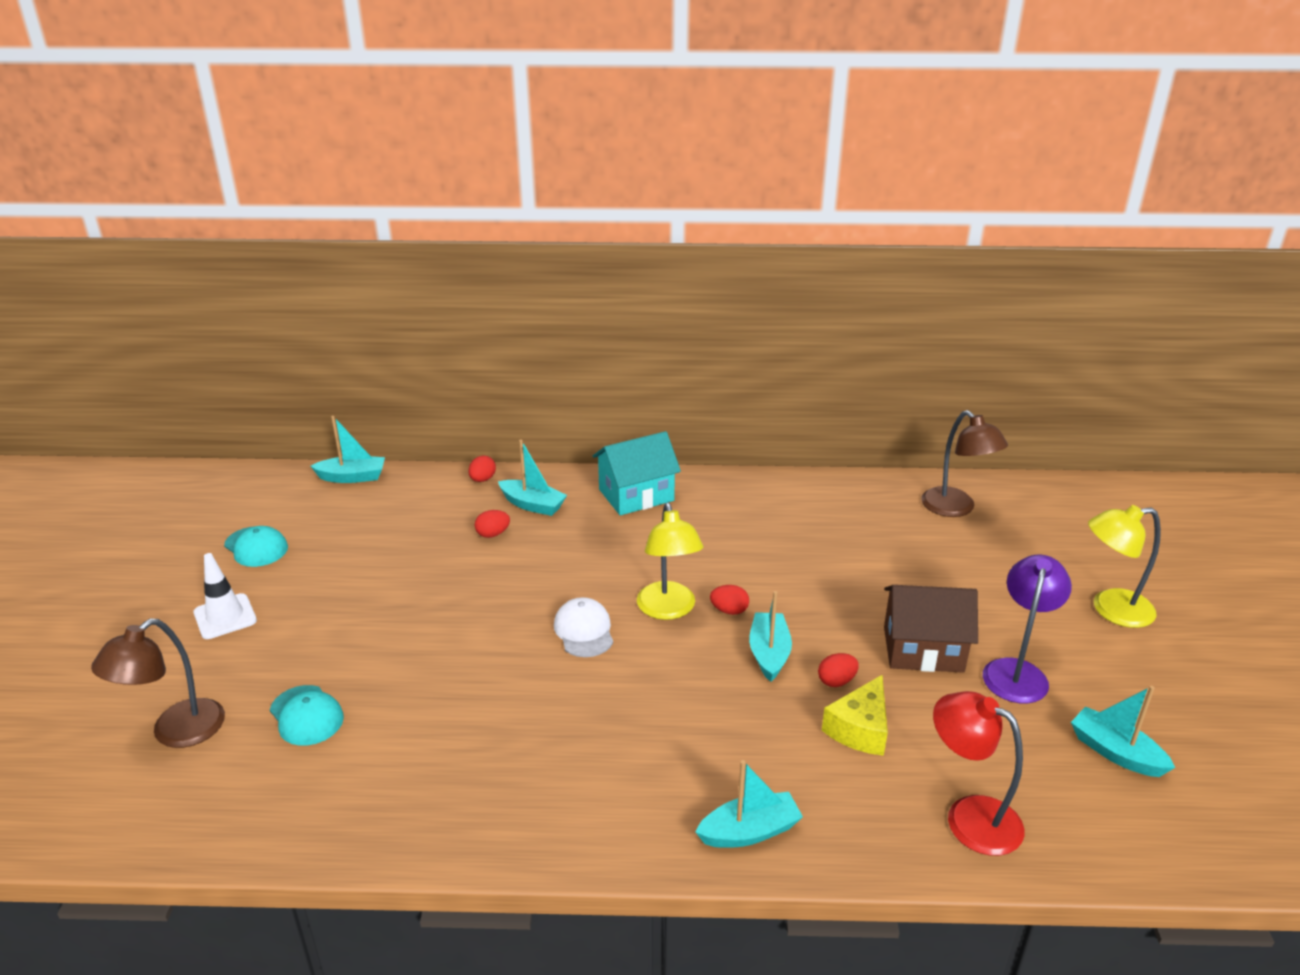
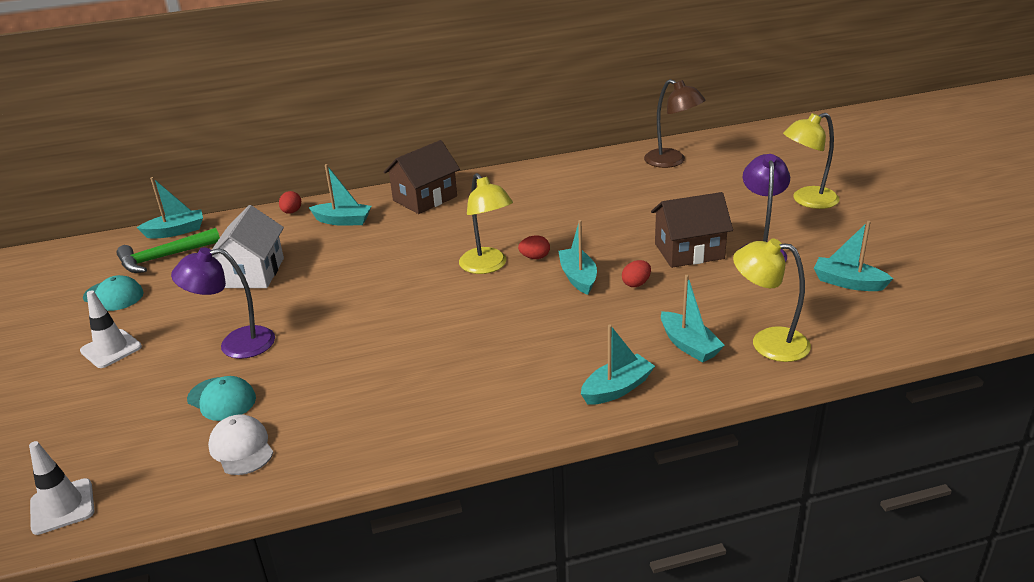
camera: 15 degrees left, 0 degrees up
(94, 810) = (62, 506): none -> white traffic cone
(176, 732) = (109, 437): brown lamp -> none
(327, 509) = (164, 257): none -> green hammer
(351, 645) = (235, 344): none -> purple lamp
(408, 553) = (252, 273): none -> white house
(493, 534) = (319, 246): red egg -> none
(584, 631) = (427, 294): white cap -> white cap (241, 448)
(636, 495) = (425, 198): turquoise house -> brown house
(860, 729) = (667, 308): yellow cheese -> none
(865, 792) = (689, 345): none -> turquoise boat
(969, 817) = (768, 342): red lamp -> yellow lamp

